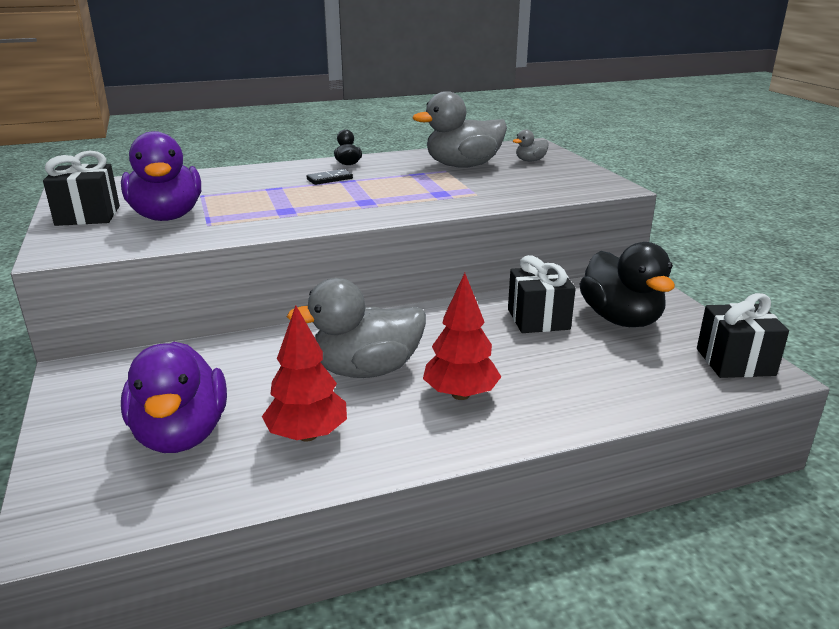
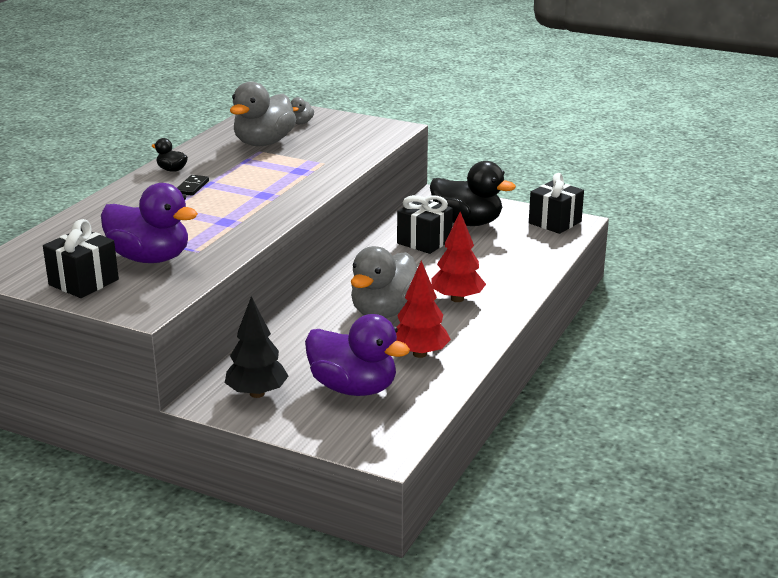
camera: 45 degrees left, 0 degrees up
(113, 389) = (257, 393): none -> black tree

